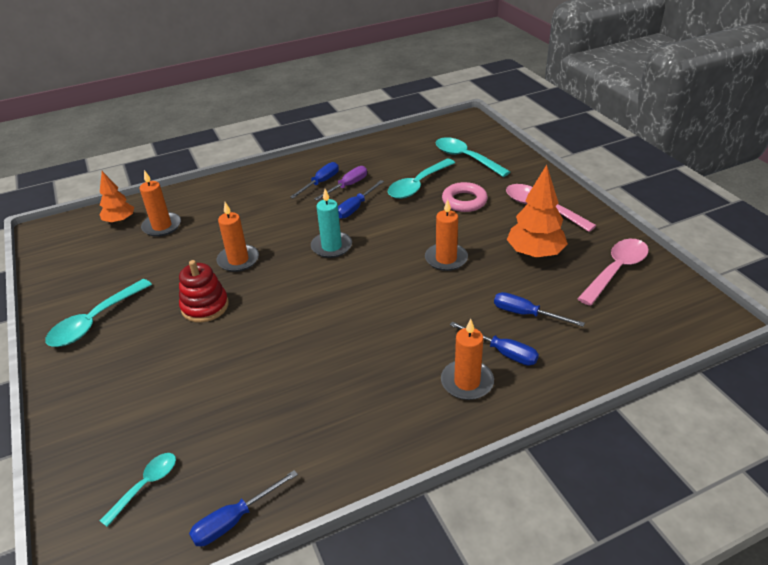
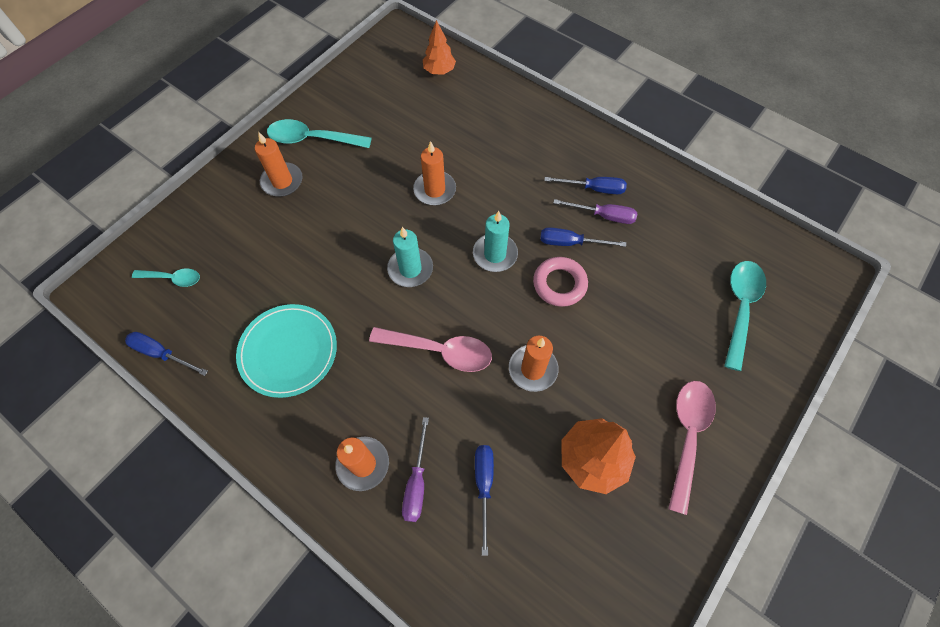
camera: 60 degrees right, 25 degrees up
(162, 226) = (449, 105): orange candle -> orange candle (282, 181)
(205, 306) = (363, 202): red stacking toy -> none
(302, 297) = (410, 269): none -> turquoise candle
(318, 405) = (288, 351): none -> turquoise plate
(417, 185) = (649, 282): turquoise spoon -> none
(464, 201) = (648, 344): pink ring -> pink ring (559, 284)
(502, 352) = (417, 482): blue screwdriver -> purple screwdriver
(616, 270) = (611, 565): pink spoon -> pink spoon (440, 351)

